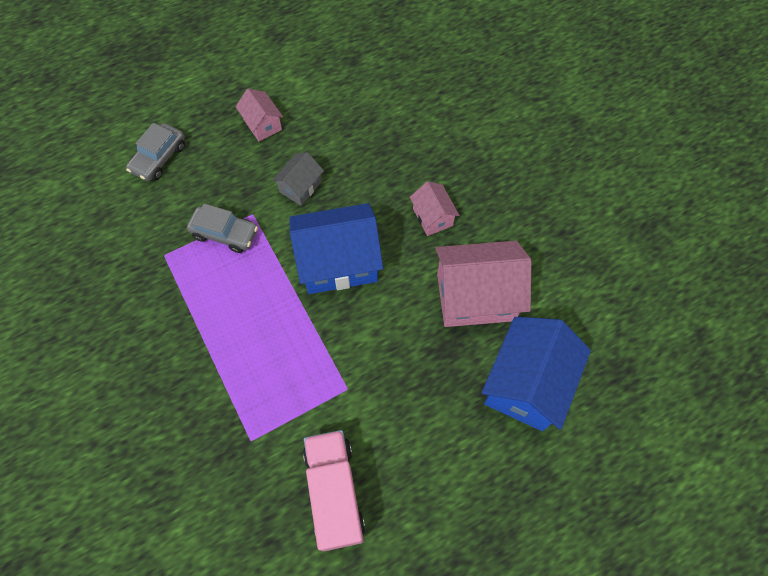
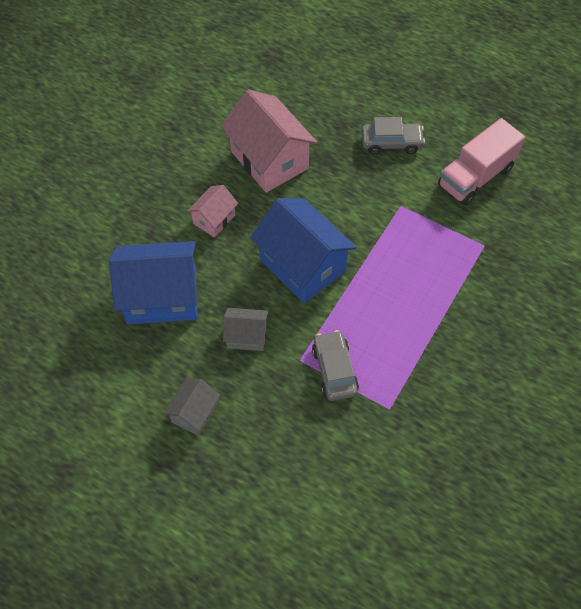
camera: 120 degrees left, 5 degrees down
(159, 158) = (293, 488): grey car -> grey car (391, 143)
(262, 124) = (194, 413): pink house -> grey house
(526, 384) = (318, 104): blue house -> blue house (161, 297)

